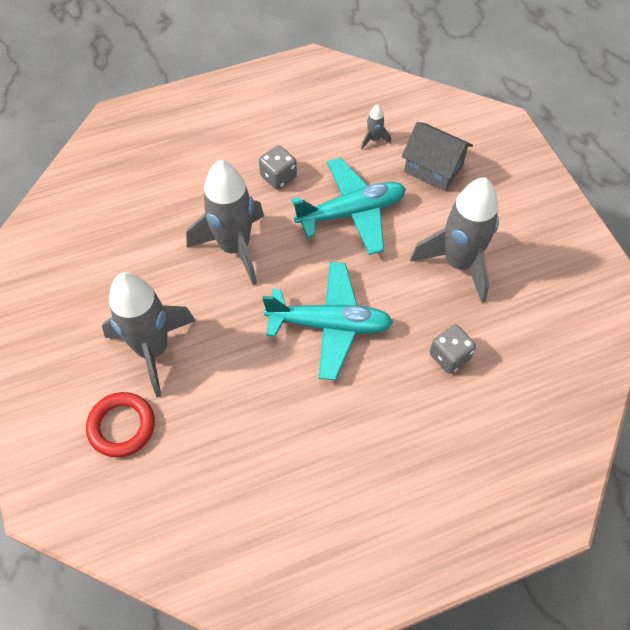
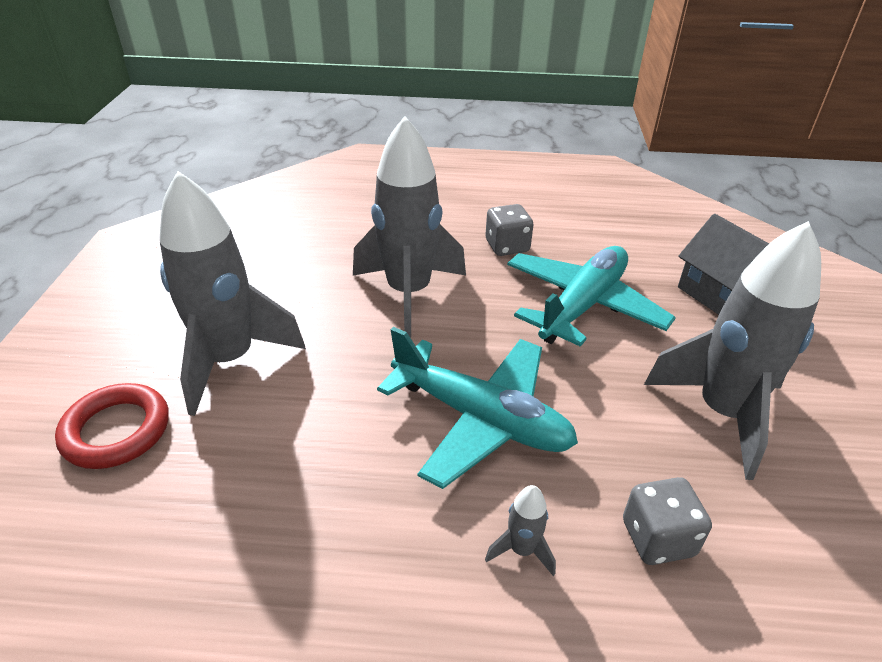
camera: 25 degrees right, 20 degrees down
(351, 213) = (582, 306): turquoise plane -> turquoise plane turned 60 degrees counterclockwise
(374, 139) = (649, 246): grey rocket -> grey rocket (522, 550)

